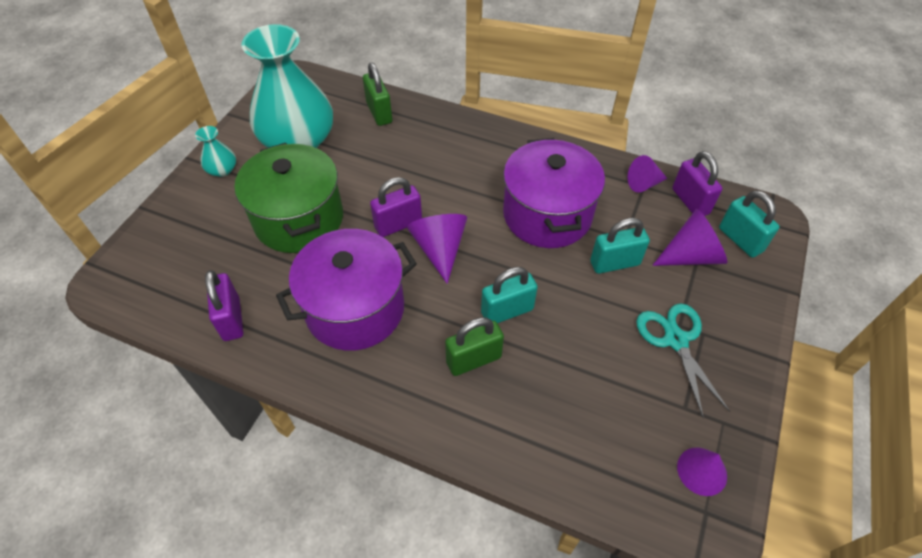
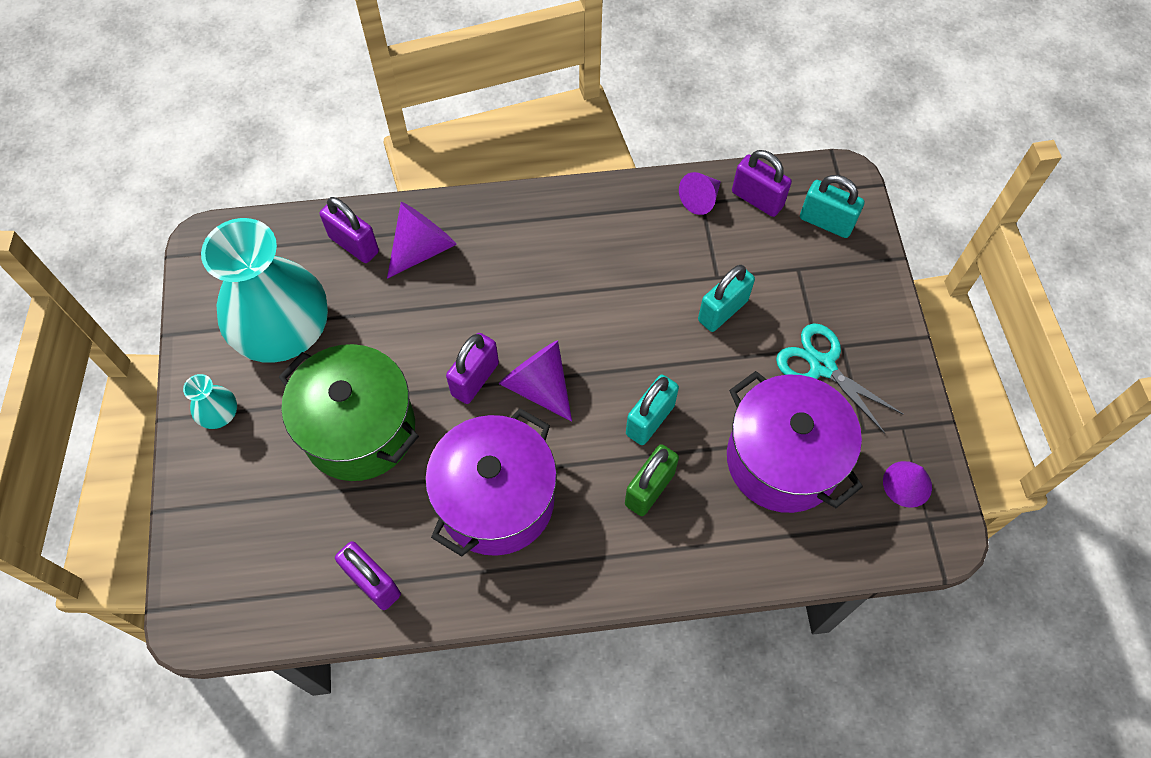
camera: 30 degrees left, 10 degrees up
(379, 113) = (354, 244): green padlock -> purple padlock
(547, 215) = (624, 287): purple pot -> purple pot (782, 459)
(691, 255) = (790, 264): purple cone -> purple cone (422, 248)

